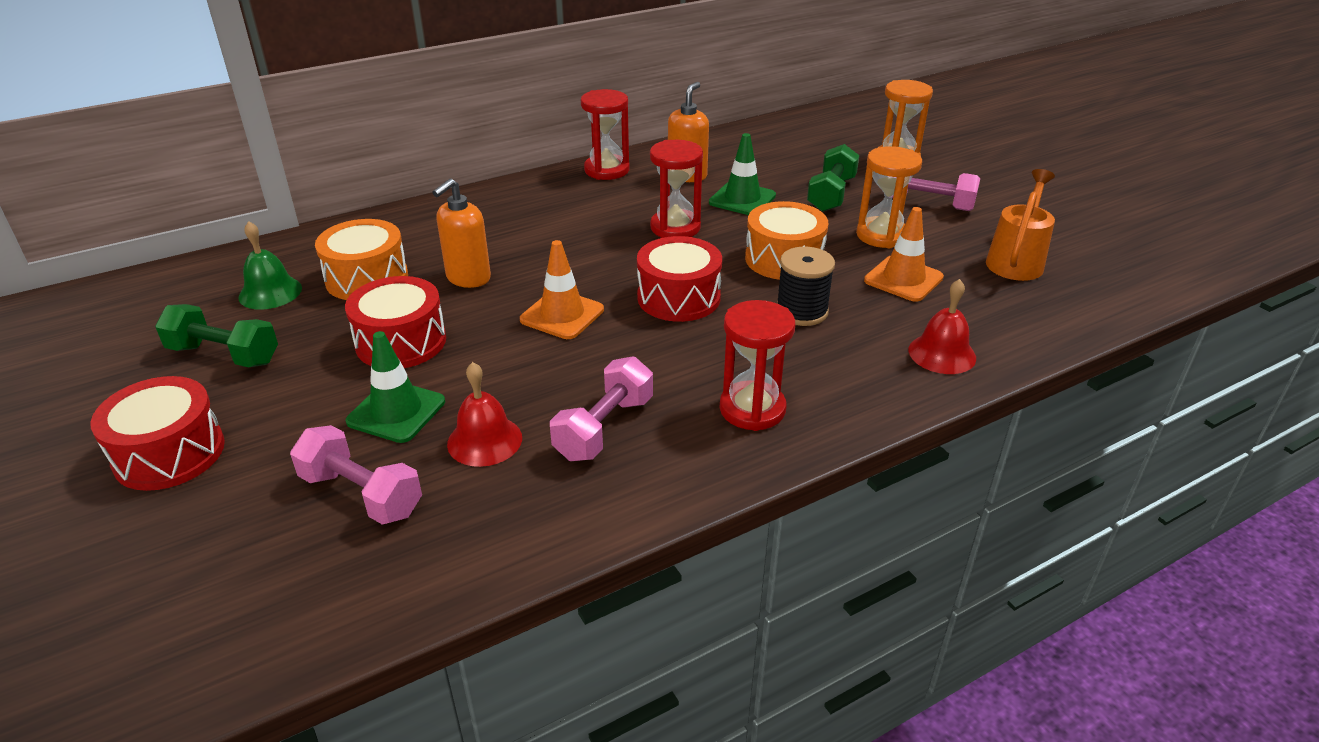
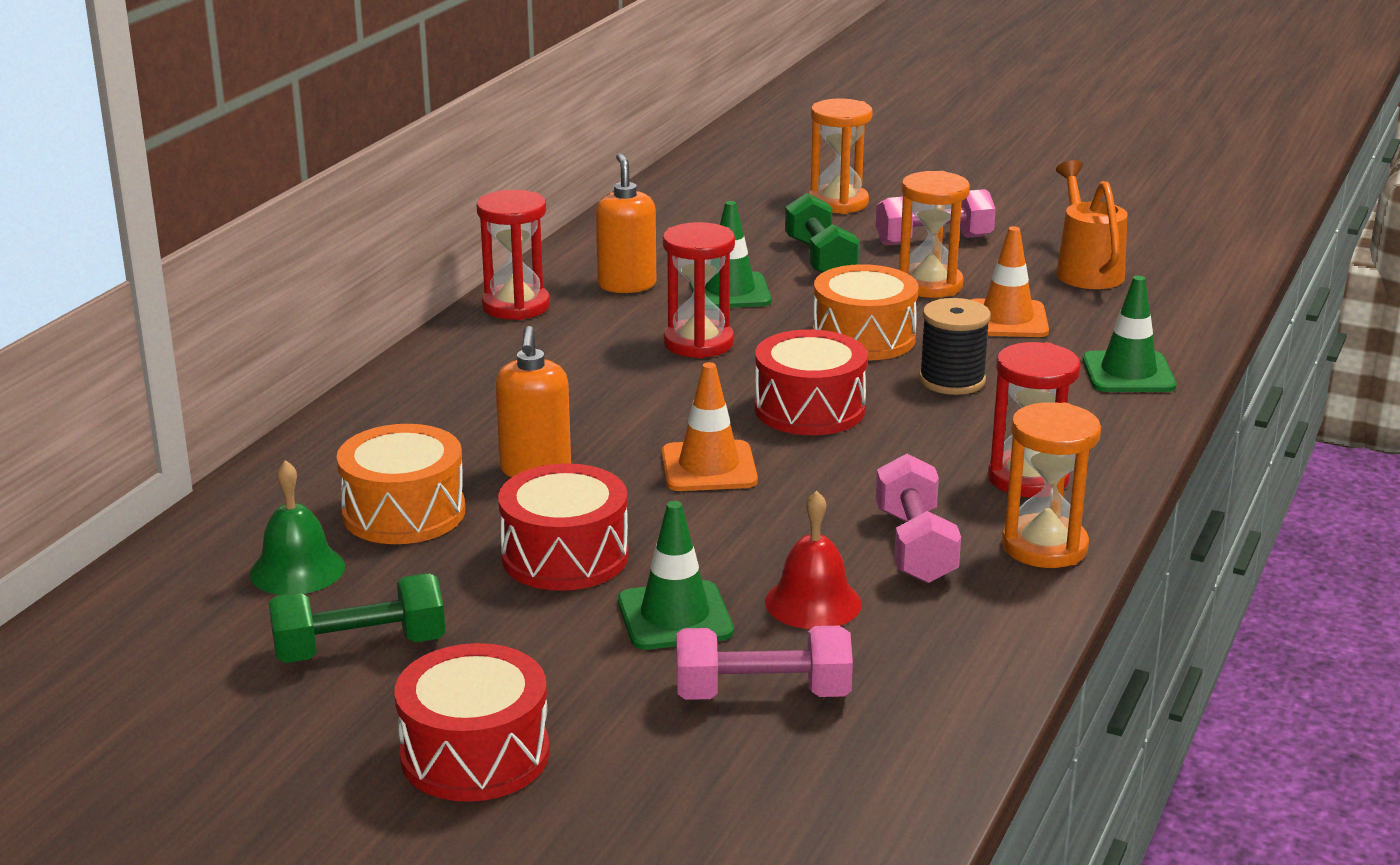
camera: 35 degrees left, 10 degrees down
(690, 469) = (1044, 546): none -> orange hourglass
(942, 353) = (1128, 373): red bell -> green traffic cone

